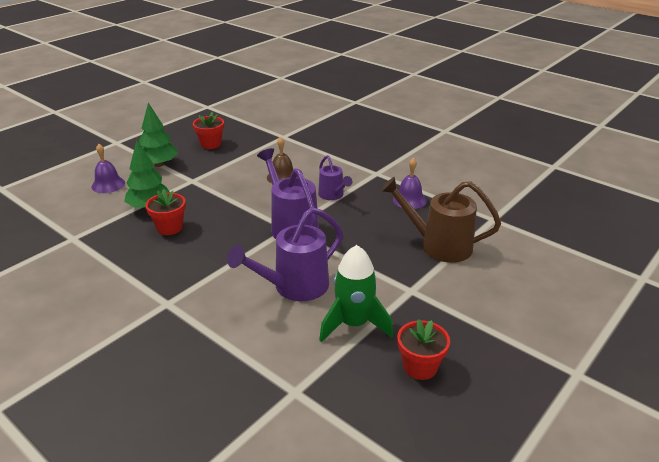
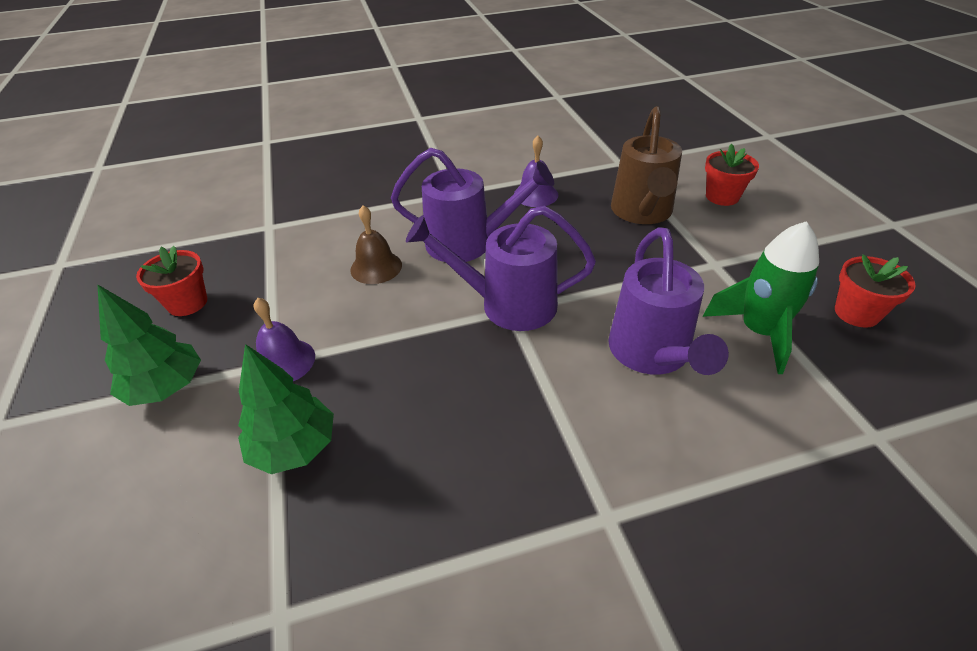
camera: 55 degrees left, 10 degrees up
(108, 184) = (142, 488): purple bell -> purple bell (284, 361)
(170, 228) = (389, 441): red flower pot -> red flower pot (722, 197)
(333, 195) = (469, 243): purple watering can -> purple watering can, size x1.72
(438, 245) = (642, 213): brown watering can -> brown watering can turned 45 degrees counterclockwise

